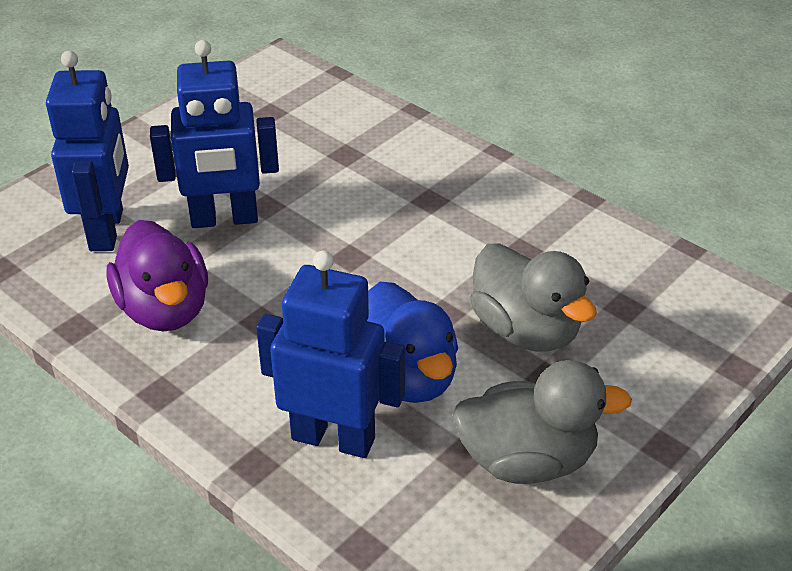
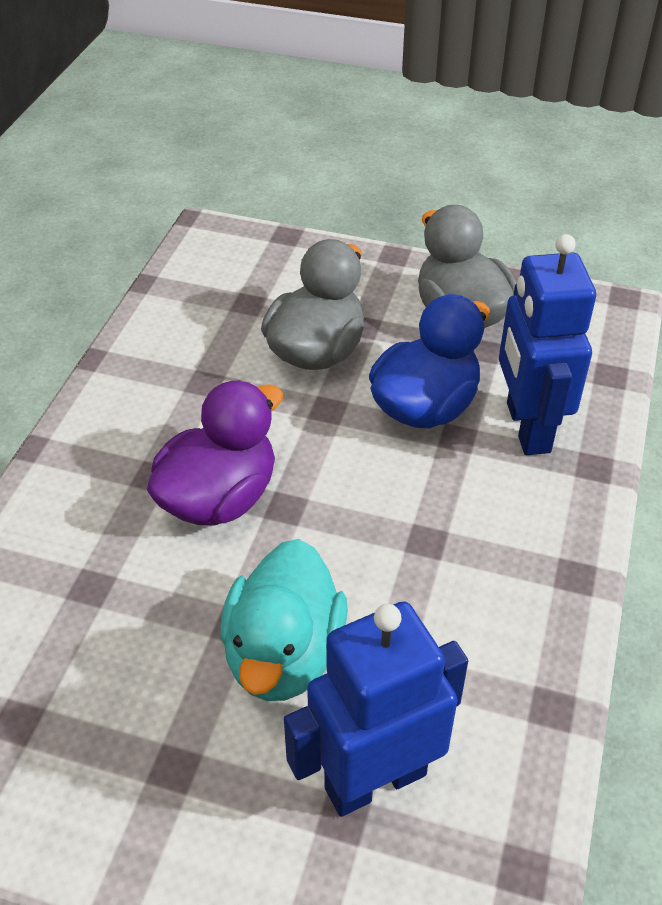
camera: 115 degrees left, 5 degrees up
(165, 309) = (468, 633): purple duck -> purple duck (219, 498)
(224, 219) = (284, 654): blue robot -> turquoise duck

